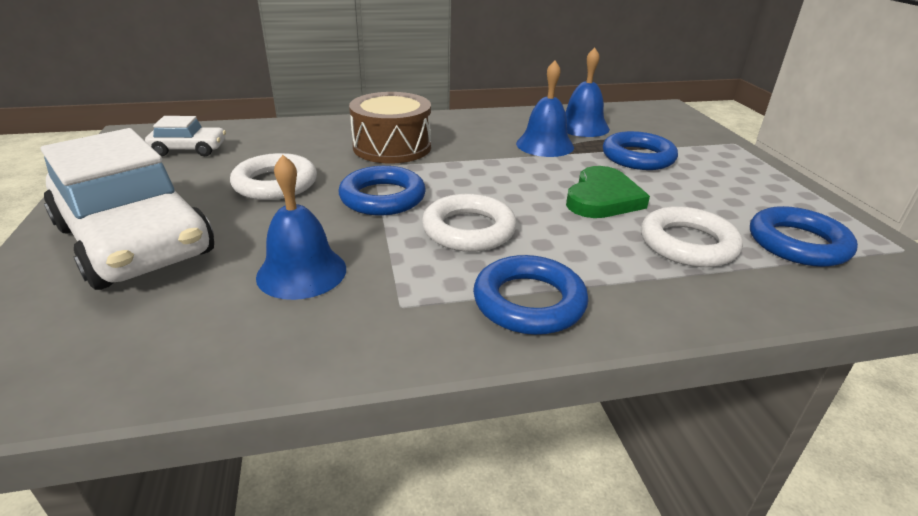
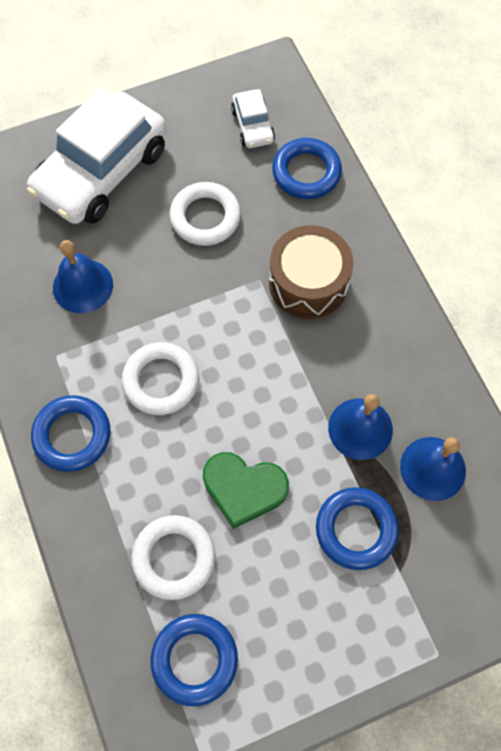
camera: 80 degrees right, 35 degrees up
(382, 197) = (200, 304): blue ring -> blue ring (306, 172)

